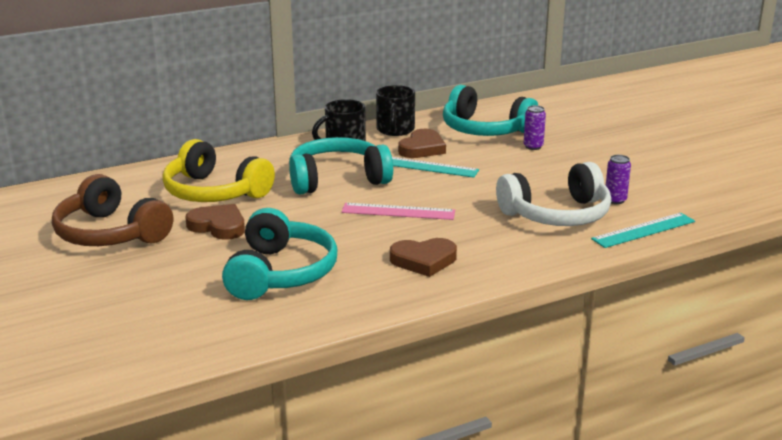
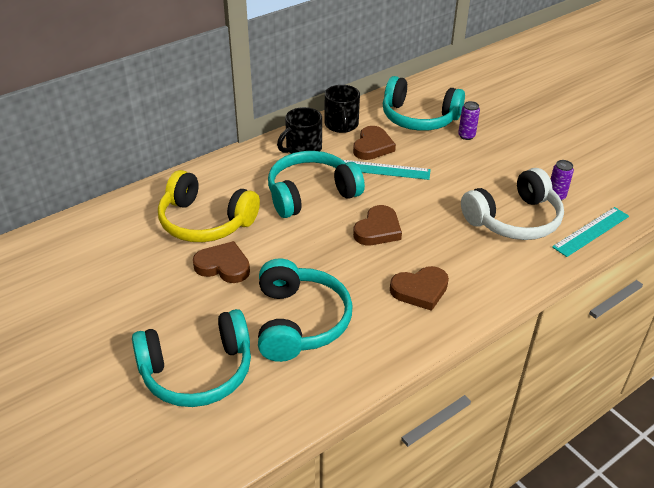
camera: 10 degrees left, 15 degrees up
(110, 233) = (126, 287): brown headphones -> none
(156, 300) = (197, 371): none -> turquoise headphones
(398, 211) = (378, 230): pink ruler -> brown heart

